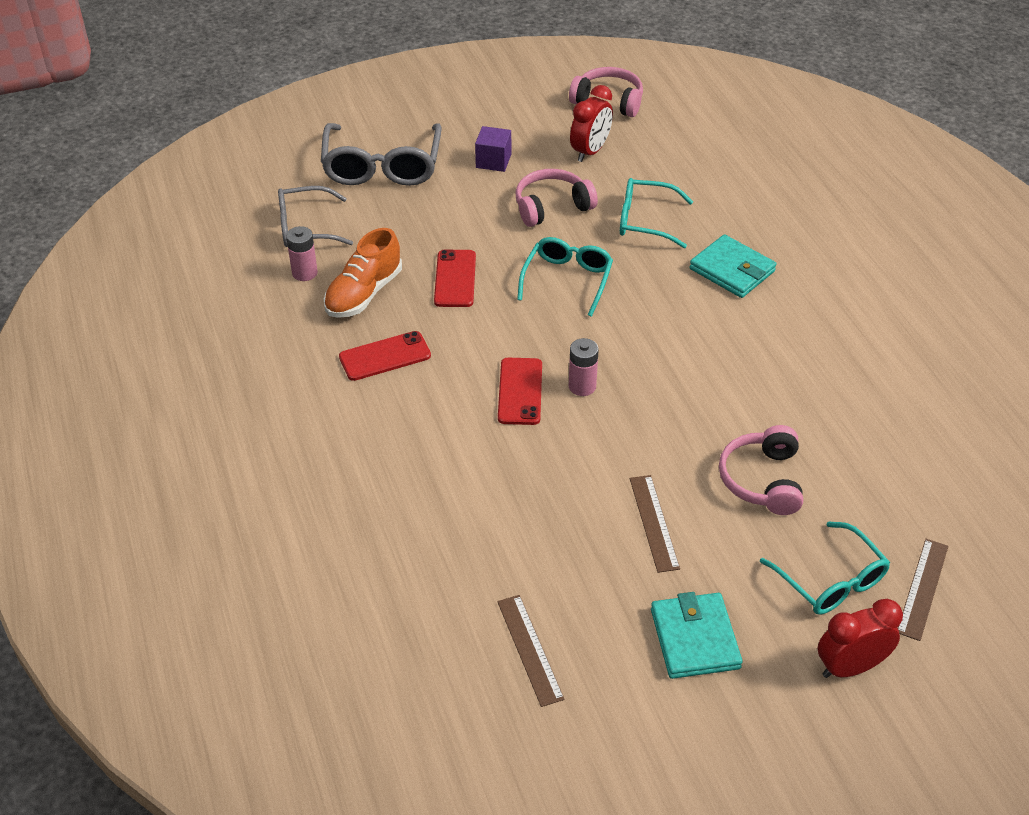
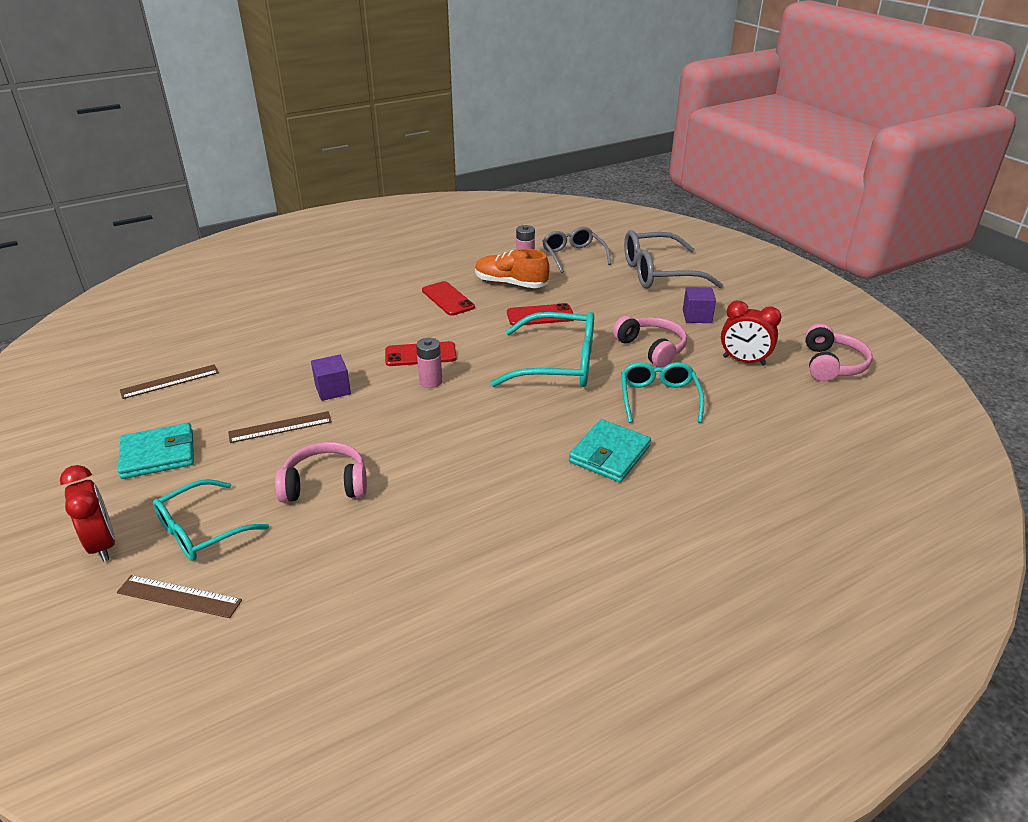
camera: 80 degrees right, 10 degrees down
(567, 280) = (558, 364): turquoise glasses -> turquoise glasses, size x1.52
(582, 475) = (333, 389): none -> purple cube

